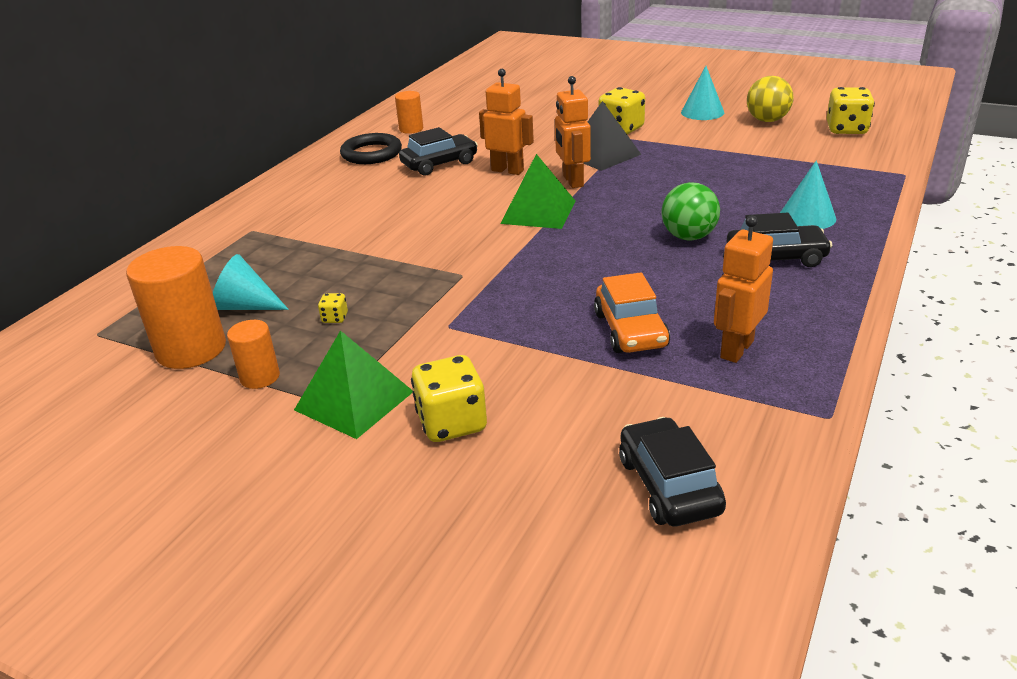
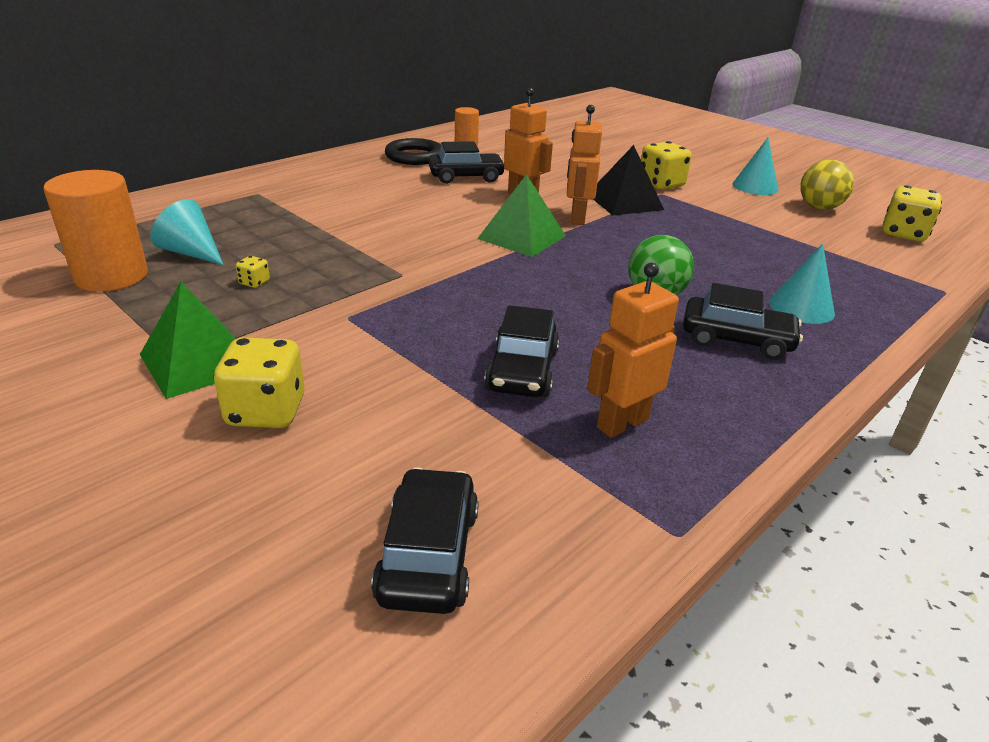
camera: 15 degrees right, 0 degrees up
(260, 377) = (141, 316): orange cylinder -> none
(630, 330) = (522, 370): orange car -> black car

